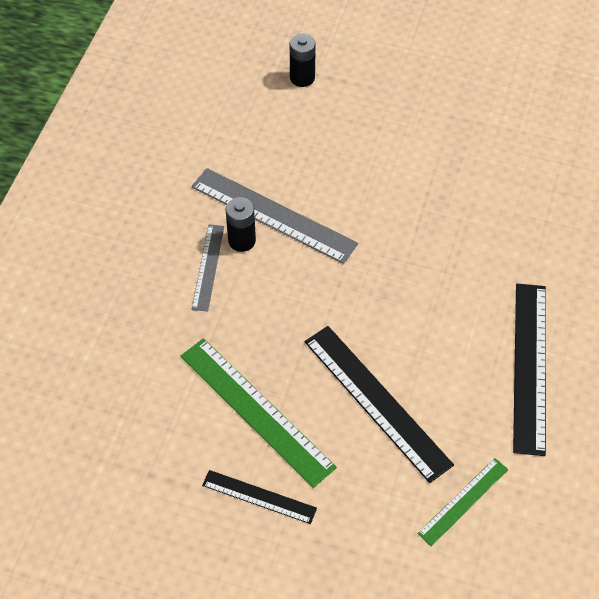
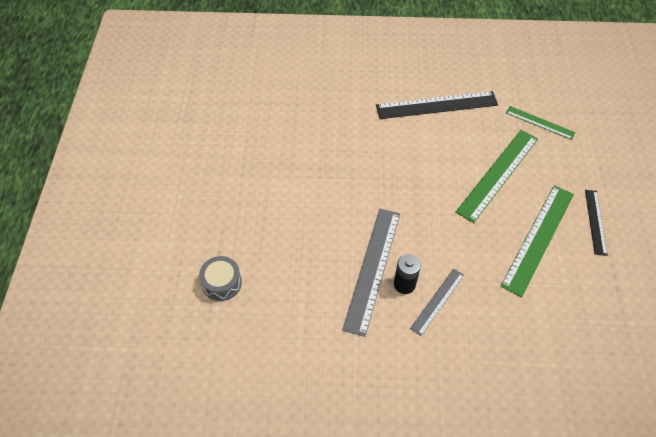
camera: 105 degrees left, 0 degrees up
(208, 267) = (437, 301): grey ruler -> grey ruler turned 45 degrees counterclockwise
(302, 78) = (222, 283): black battery -> grey drum
(376, 402) = (498, 174): black ruler -> green ruler

